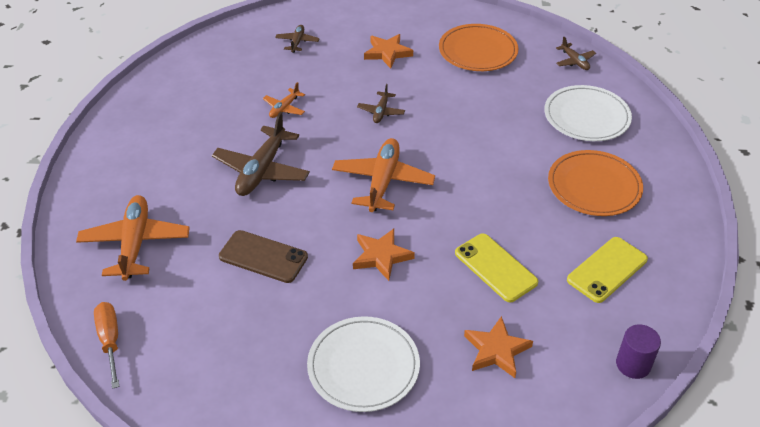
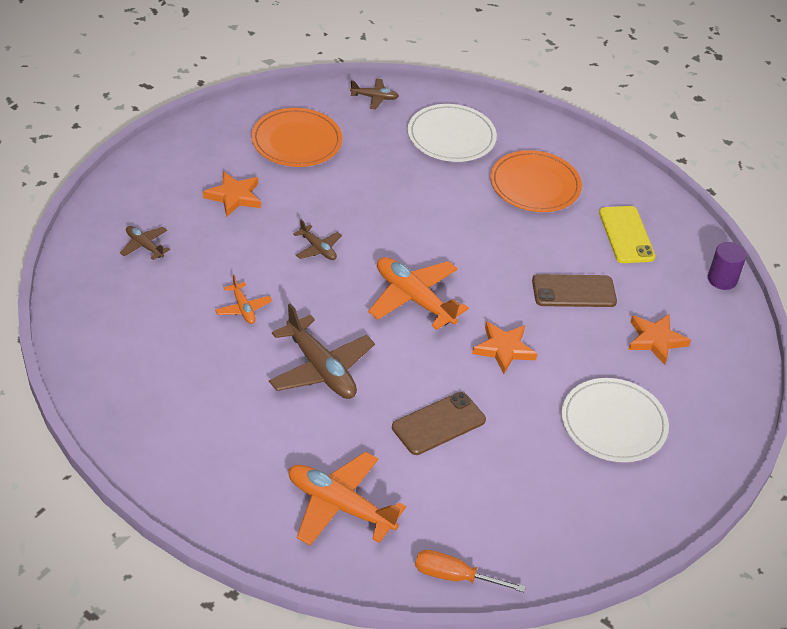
camera: 60 degrees left, 0 degrees up
(495, 268) = (574, 291): yellow phone -> brown phone

